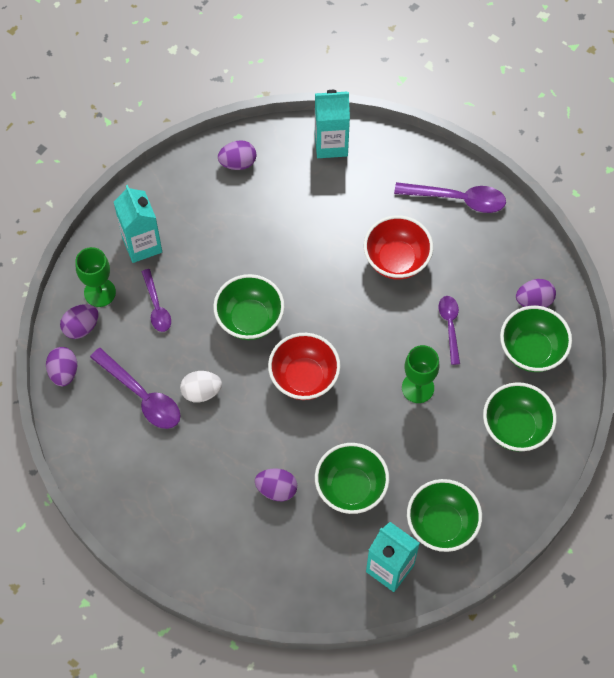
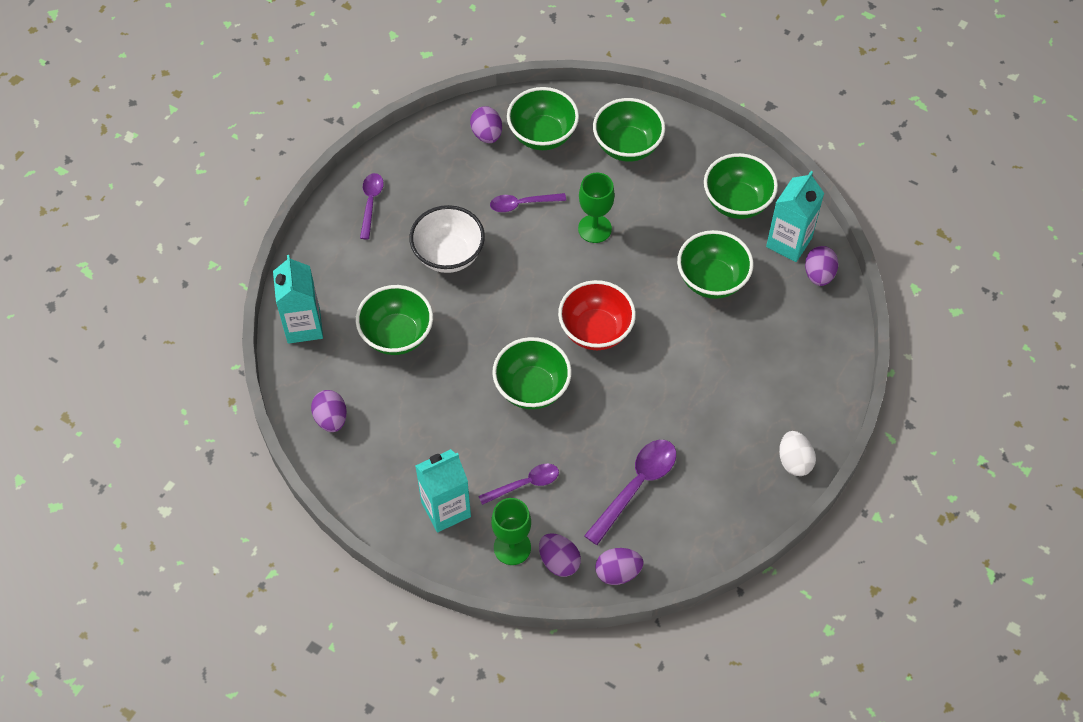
camera: 95 degrees left, 5 degrees down
(201, 392) = (624, 427): white egg -> white egg (794, 461)
(276, 489) = (724, 346): purple egg -> purple egg (819, 274)
(315, 215) = (397, 335): none -> green bowl
(396, 260) = (448, 255): red bowl -> white bowl
(458, 199) = (371, 202): purple spoon -> purple spoon, size x0.64

